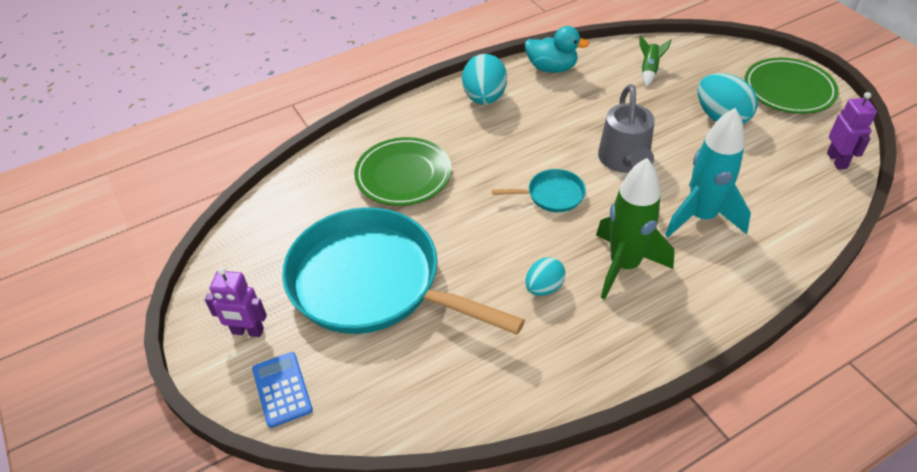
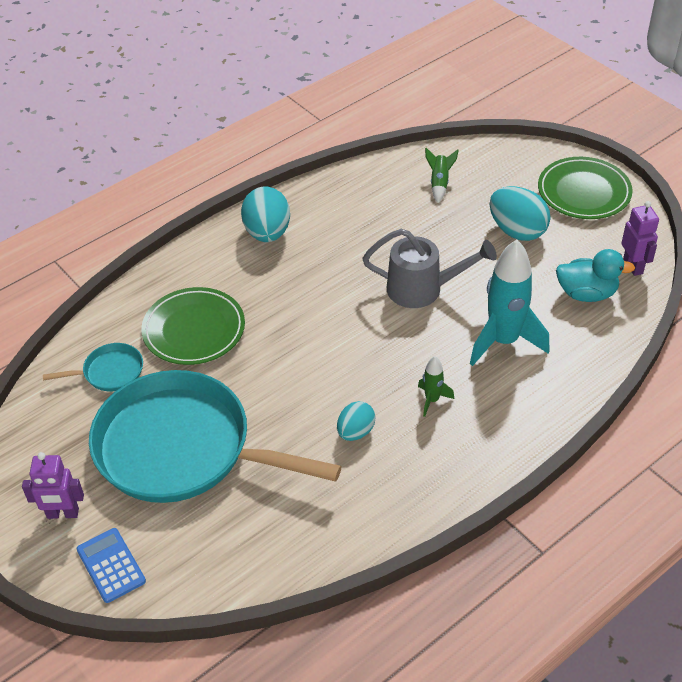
camera: 10 degrees left, 0 degrees up
(552, 68) = (335, 190): turquoise duck -> turquoise duck (586, 293)
(552, 195) = (352, 334): turquoise pan -> turquoise pan (110, 372)
(624, 161) = (422, 289): grey watering can -> grey watering can turned 75 degrees counterclockwise
(624, 265) = (432, 400): green rocket -> green rocket, size x0.46

